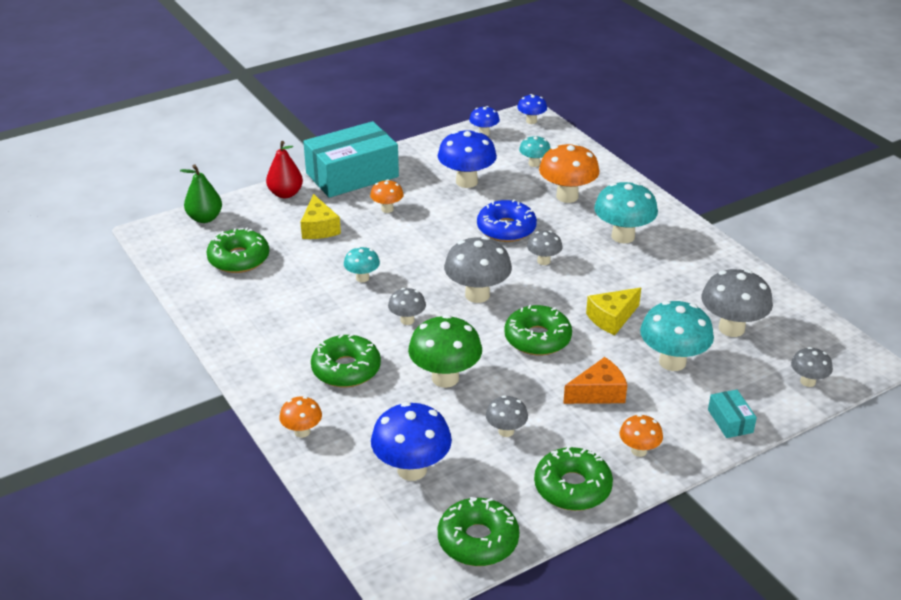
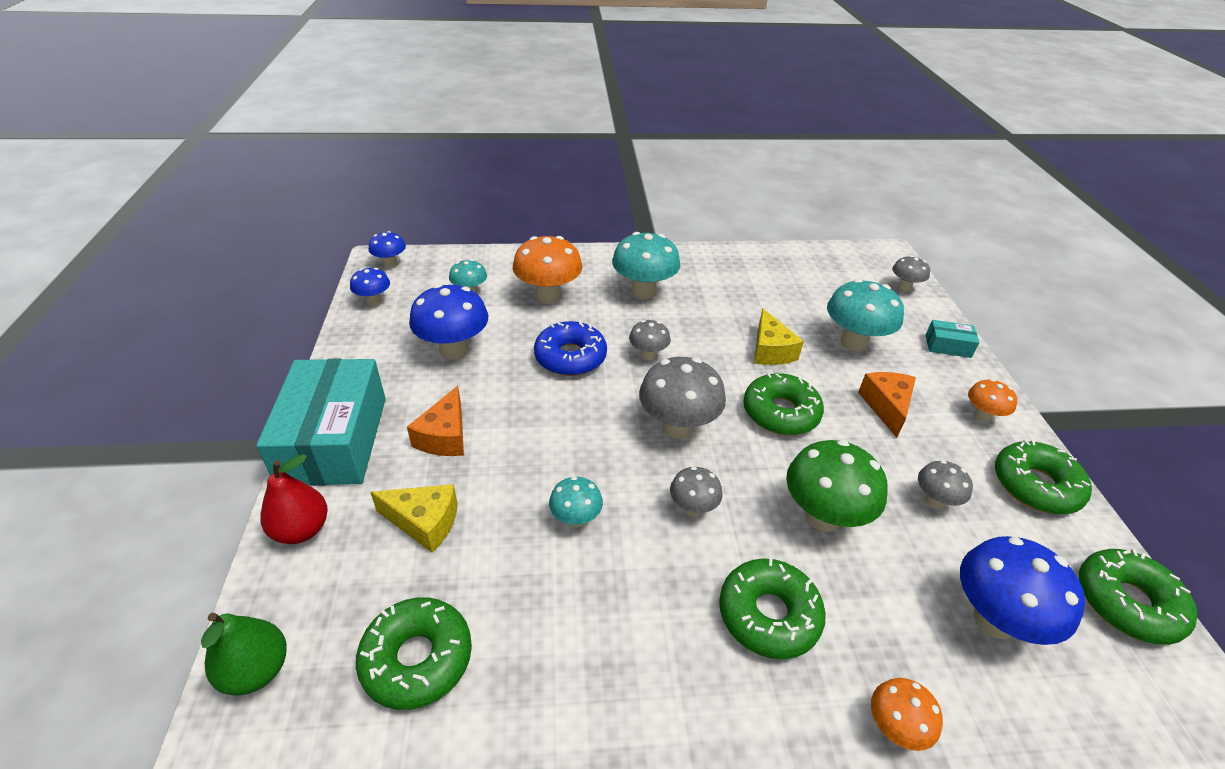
camera: 65 degrees left, 5 degrees up
(387, 209) = (445, 436): orange mushroom -> orange cheese
(731, 328) = (818, 293): grey mushroom -> none

